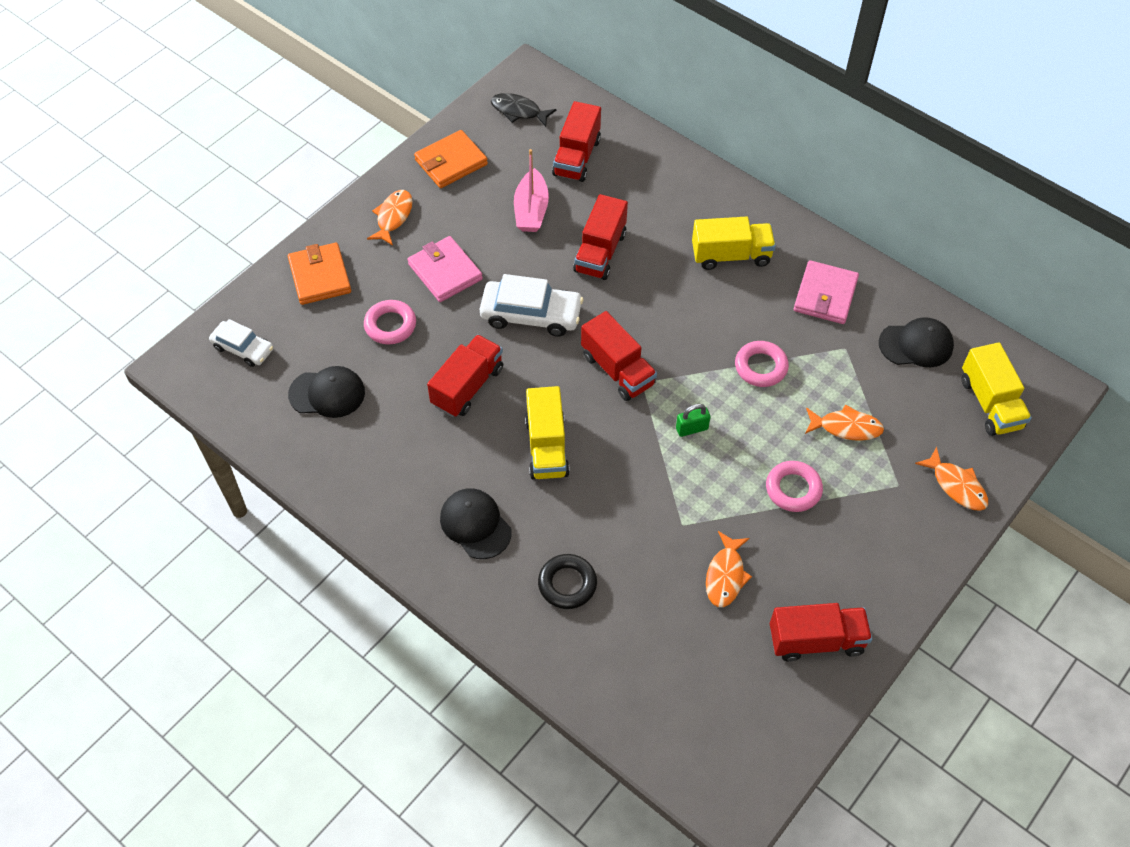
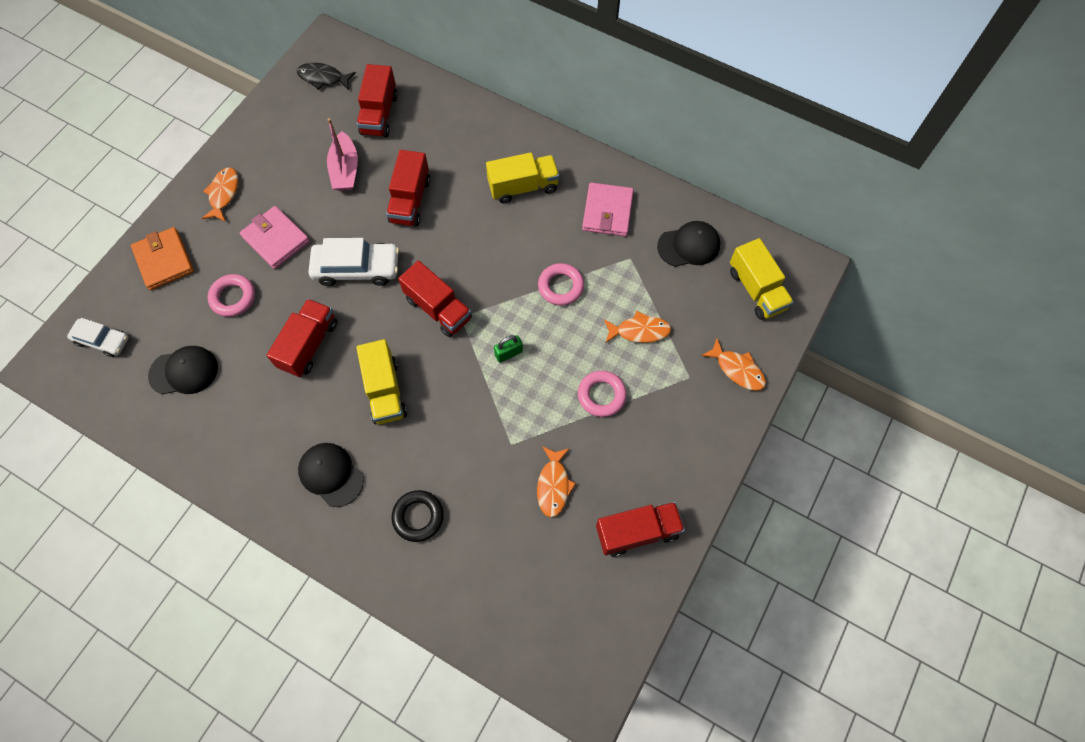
camera: 10 degrees left, 10 degrees up
(451, 162) = (269, 134): orange wallet -> none

